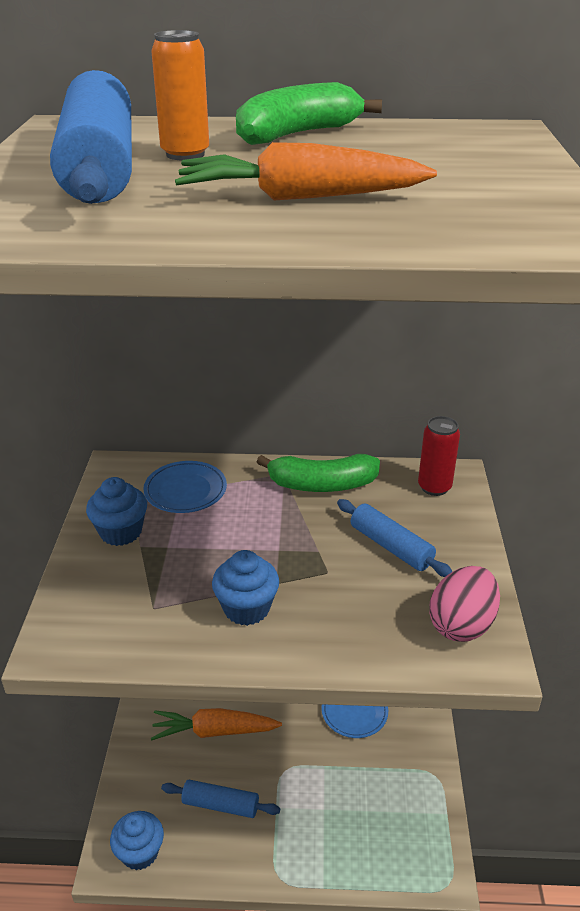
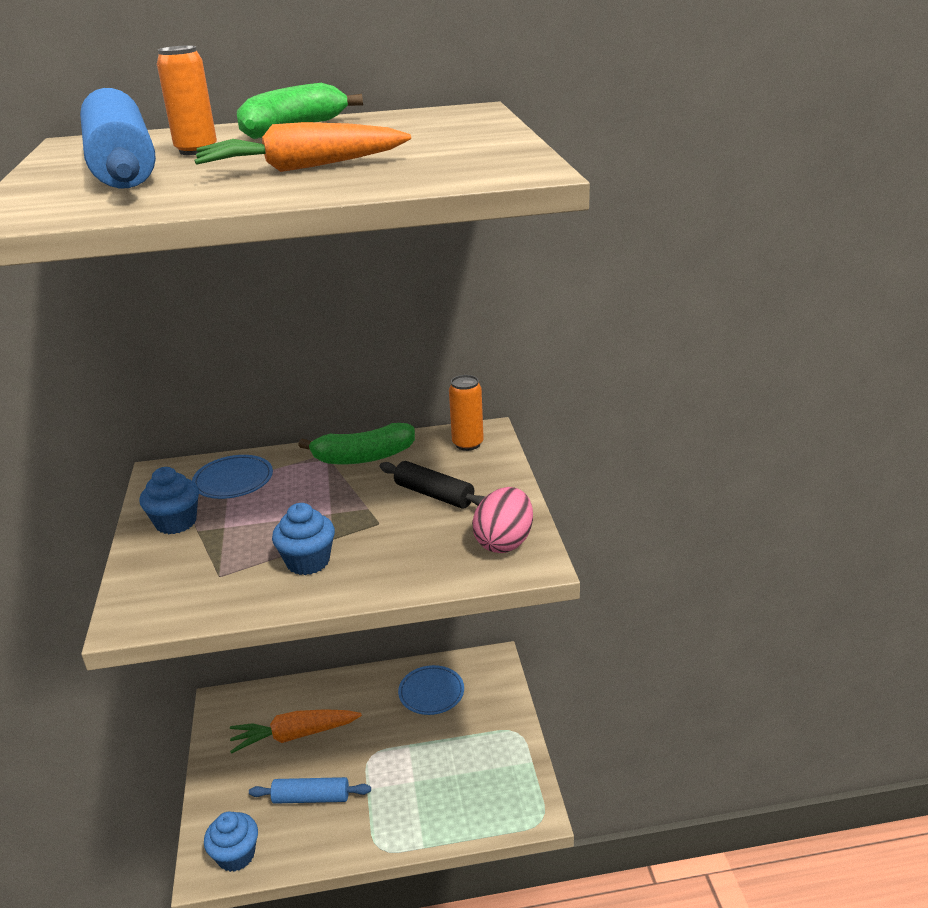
camera: 10 degrees left, 5 degrees down
(391, 546) = (434, 495): blue rolling pin -> black rolling pin
(434, 487) = (467, 444): red can -> orange can

